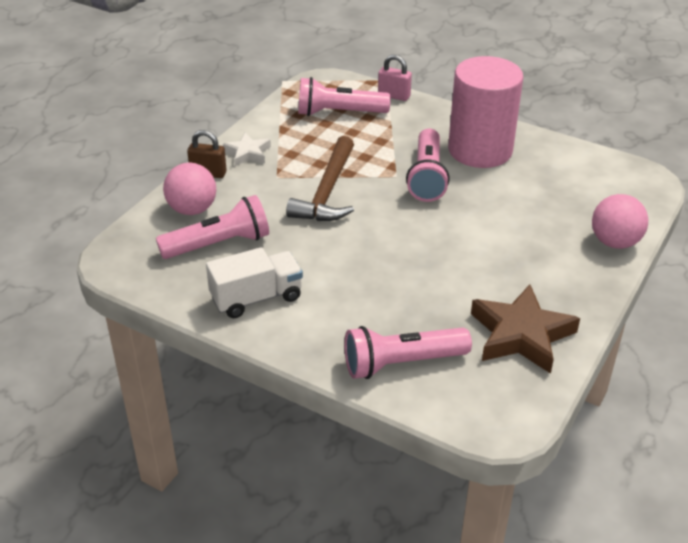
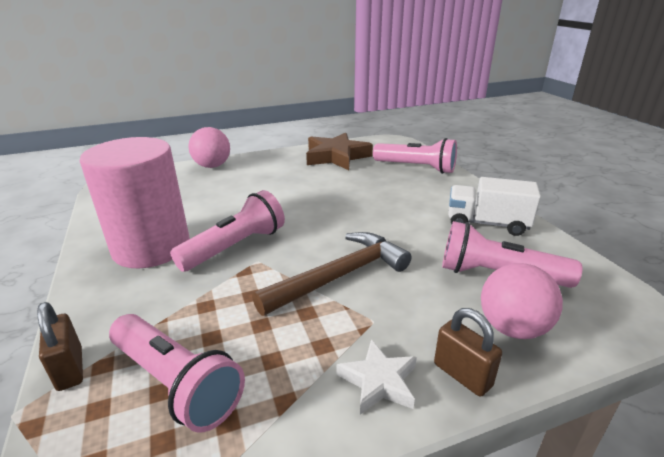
camera: 140 degrees left, 10 degrees down
(394, 96) = (70, 369): pink padlock -> brown padlock

